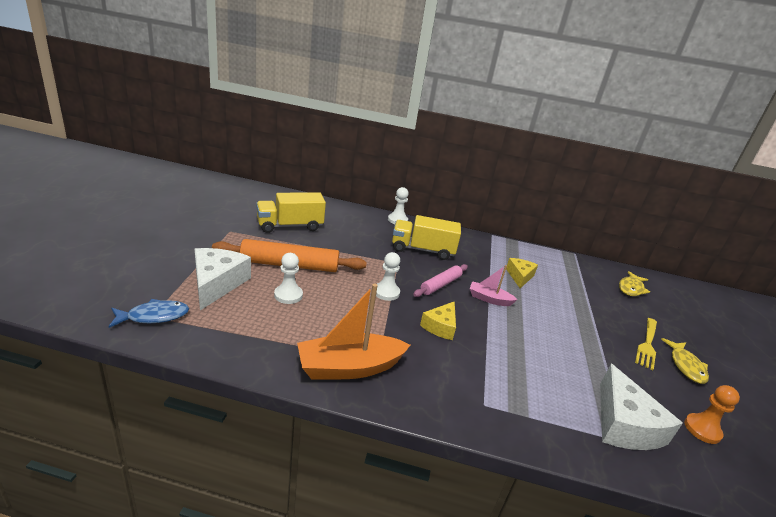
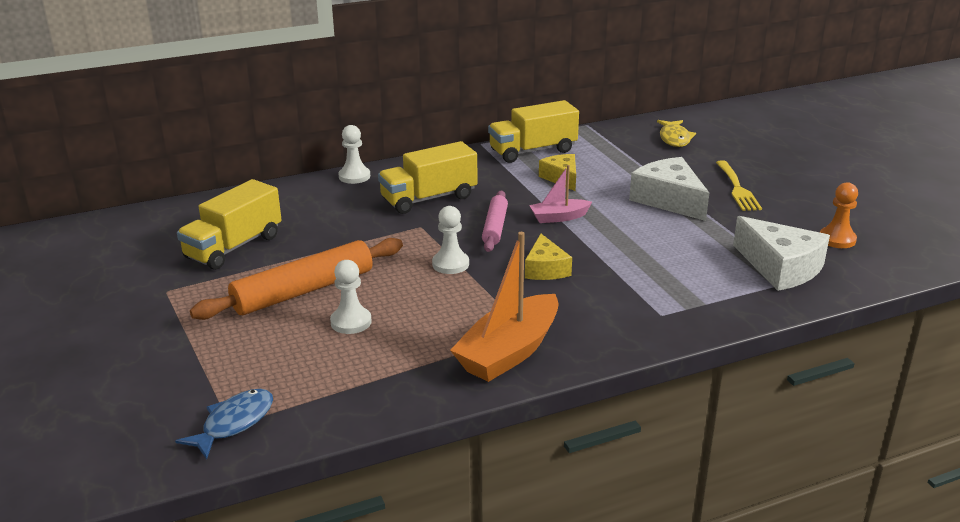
camera: 30 degrees left, 0 degrees up
(217, 283) = (250, 354): white cheese -> white cheese (669, 200)
(519, 252) = (532, 151): none -> yellow truck
(686, 366) = (783, 192): yellow fish -> none

